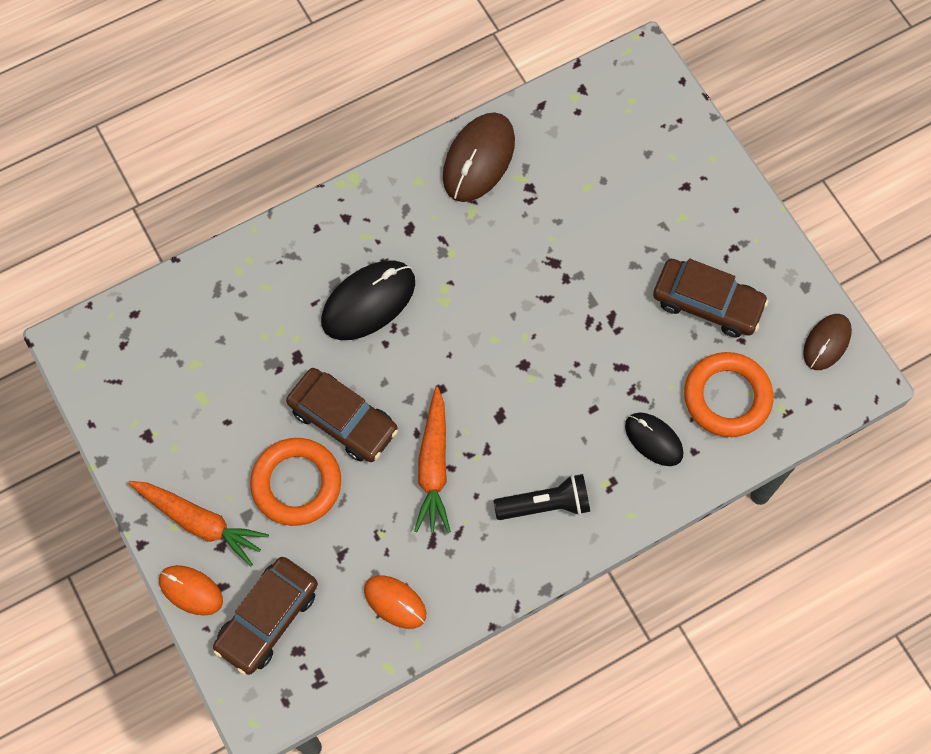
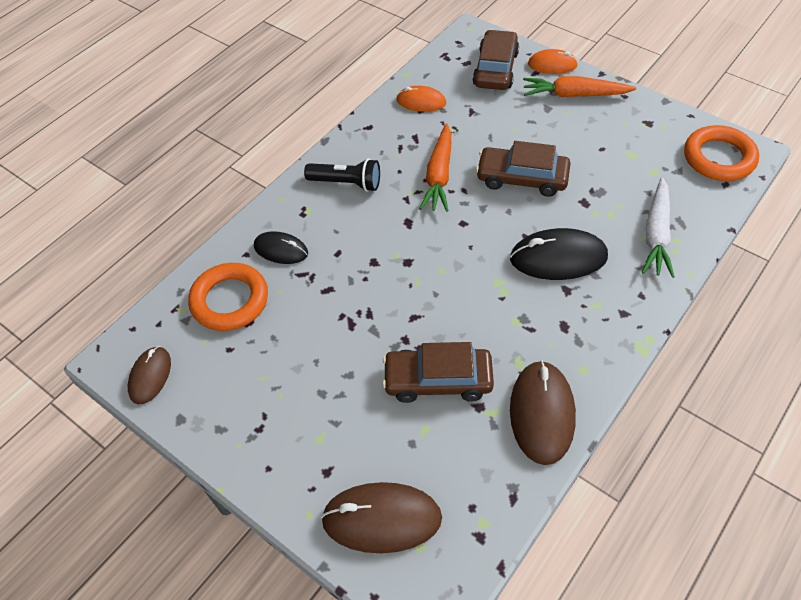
camera: 160 degrees right, 15 degrees down
(253, 285) = (656, 234): none -> white carrot
(296, 484) = (527, 134): orange ring -> orange ring (719, 158)
(368, 302) = (558, 258): black mouse -> black mouse turned 60 degrees clockwise
(433, 467) = (439, 175): orange carrot -> orange carrot turned 150 degrees counterclockwise
(545, 504) = (346, 183): black flashlight -> black flashlight turned 135 degrees counterclockwise
(654, 131) = (382, 519): none -> brown mouse
(707, 303) = (269, 368): brown car -> brown car (438, 380)

